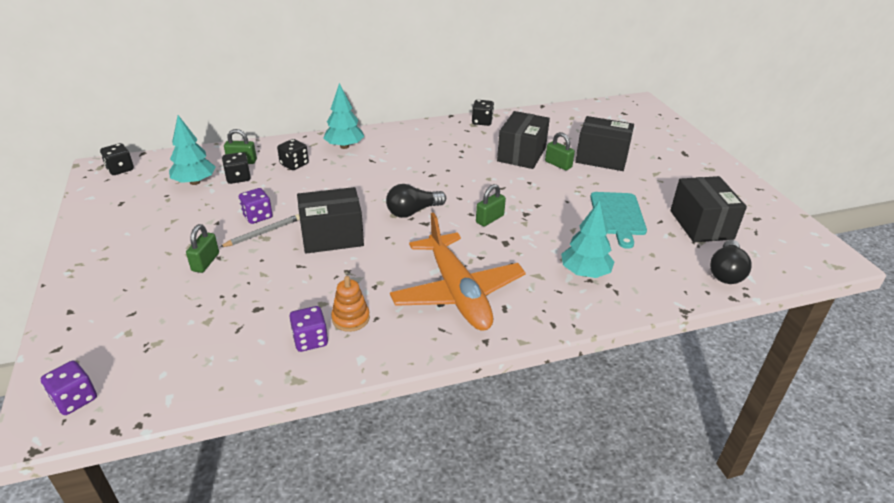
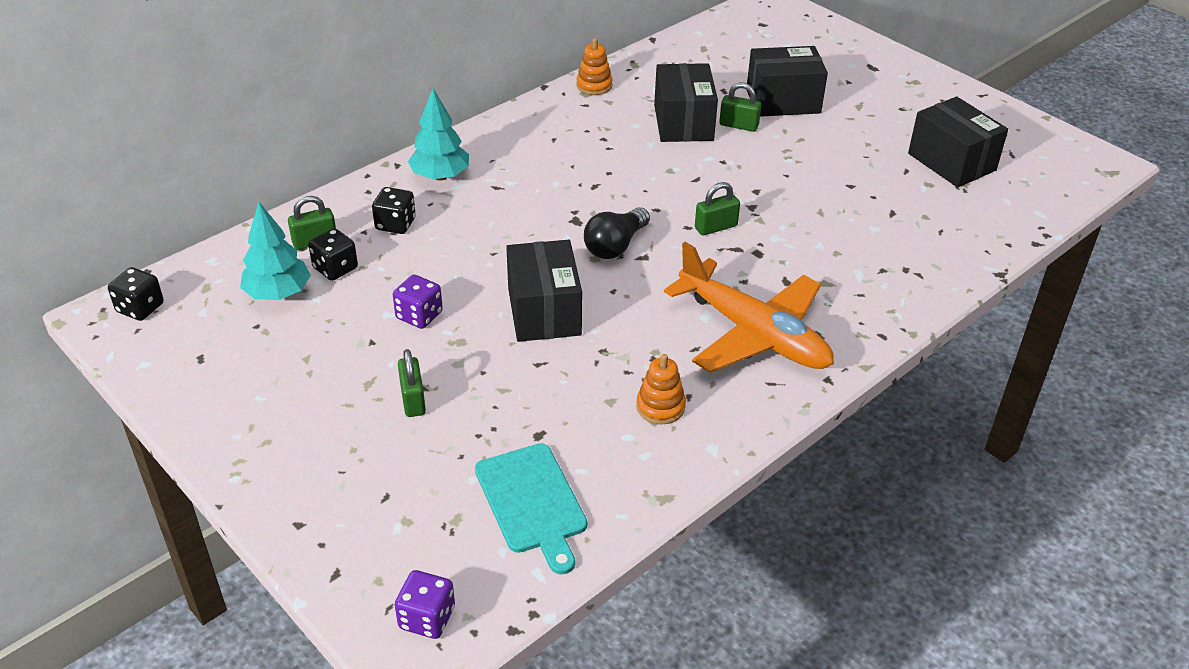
camera: 25 degrees left, 5 degrees up
(263, 233) = (449, 336): grey pencil -> none
(310, 340) = (637, 448): purple dice -> none
(332, 236) = (544, 311): black box -> black box turned 60 degrees counterclockwise
(482, 122) = (594, 85): black dice -> orange stacking toy
(489, 219) = (716, 227): green padlock -> green padlock turned 45 degrees clockwise
(585, 273) = (872, 263): turquoise tree -> none
(617, 216) = (856, 178): turquoise cutting board -> turquoise cutting board (532, 502)
(726, 272) = (1012, 214): black light bulb -> none

